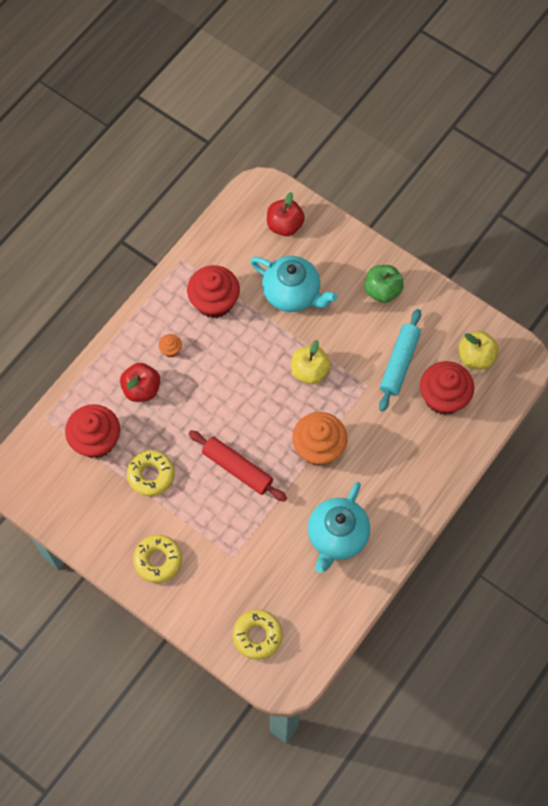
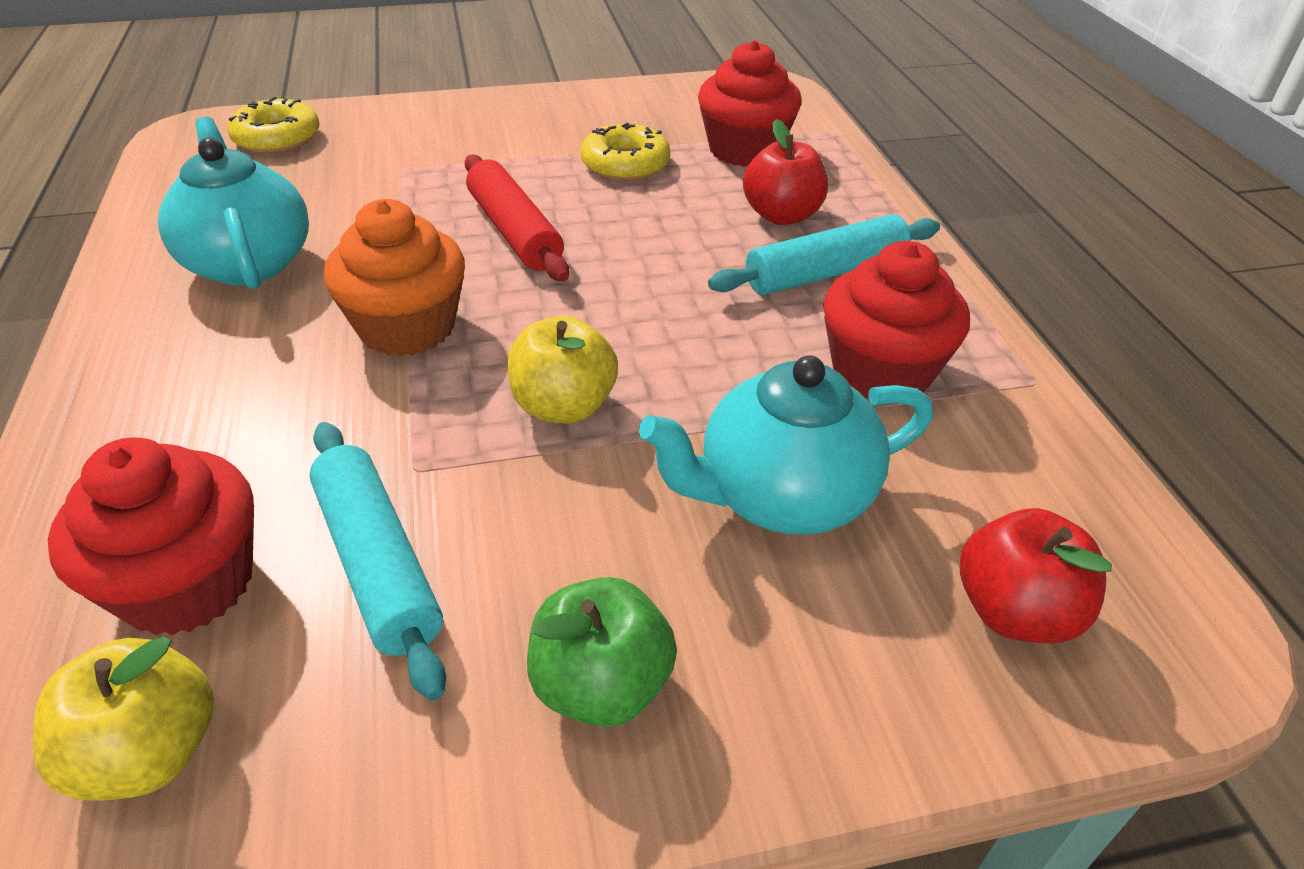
camera: 130 degrees right, 25 degrees down
(158, 560) = (500, 121): yellow donut -> none
(171, 349) = (825, 273): orange cupcake -> turquoise rolling pin
(237, 469) = (515, 231): red rolling pin -> red rolling pin turned 75 degrees clockwise

